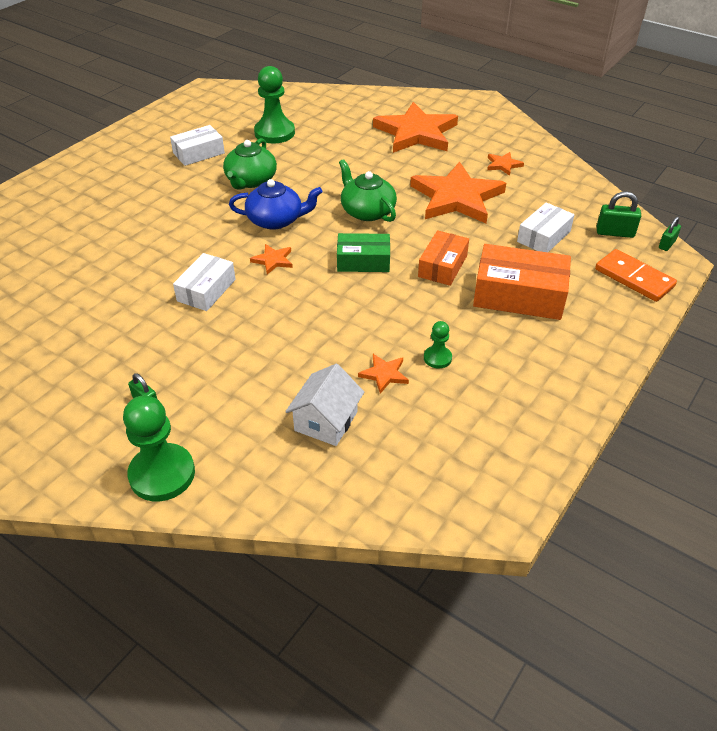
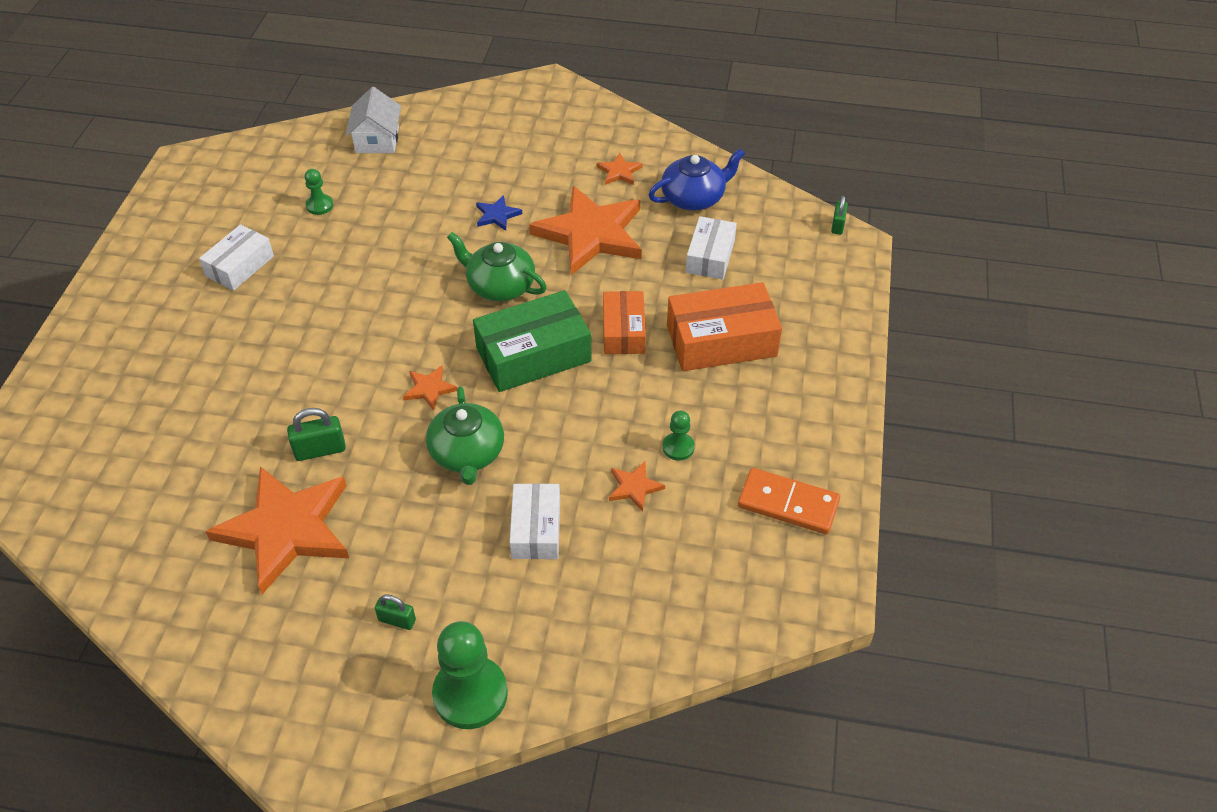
camera: 25 degrees left, 5 degrees up
(206, 290) = (375, 455): white box -> white box (536, 529)
(251, 180) = (333, 286): green teapot -> green teapot (467, 453)
(274, 133) = (319, 205): green pawn -> green pawn, size x0.50
(276, 220) = (399, 333): blue teapot -> blue teapot (694, 197)
(326, 421) = (605, 564): white house -> white house (377, 140)
(363, 261) = (533, 354): green box -> green box, size x1.58
(393, 168) = (497, 215): none -> blue star
(416, 133) = (495, 154): orange star -> orange star (286, 529)
(615, 233) = (780, 227): green padlock -> green padlock (320, 450)
(634, 278) = (824, 279): orange domino -> orange domino (788, 504)

